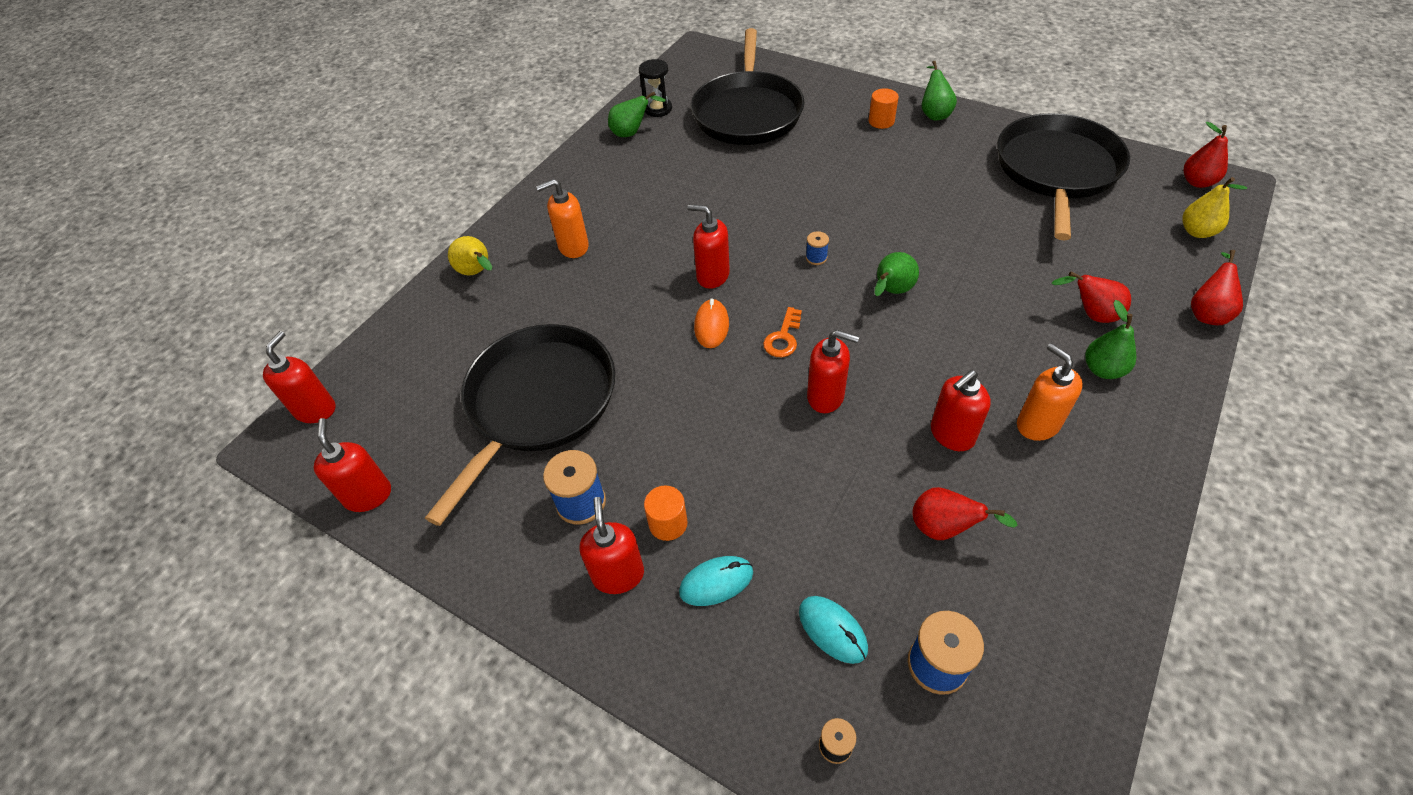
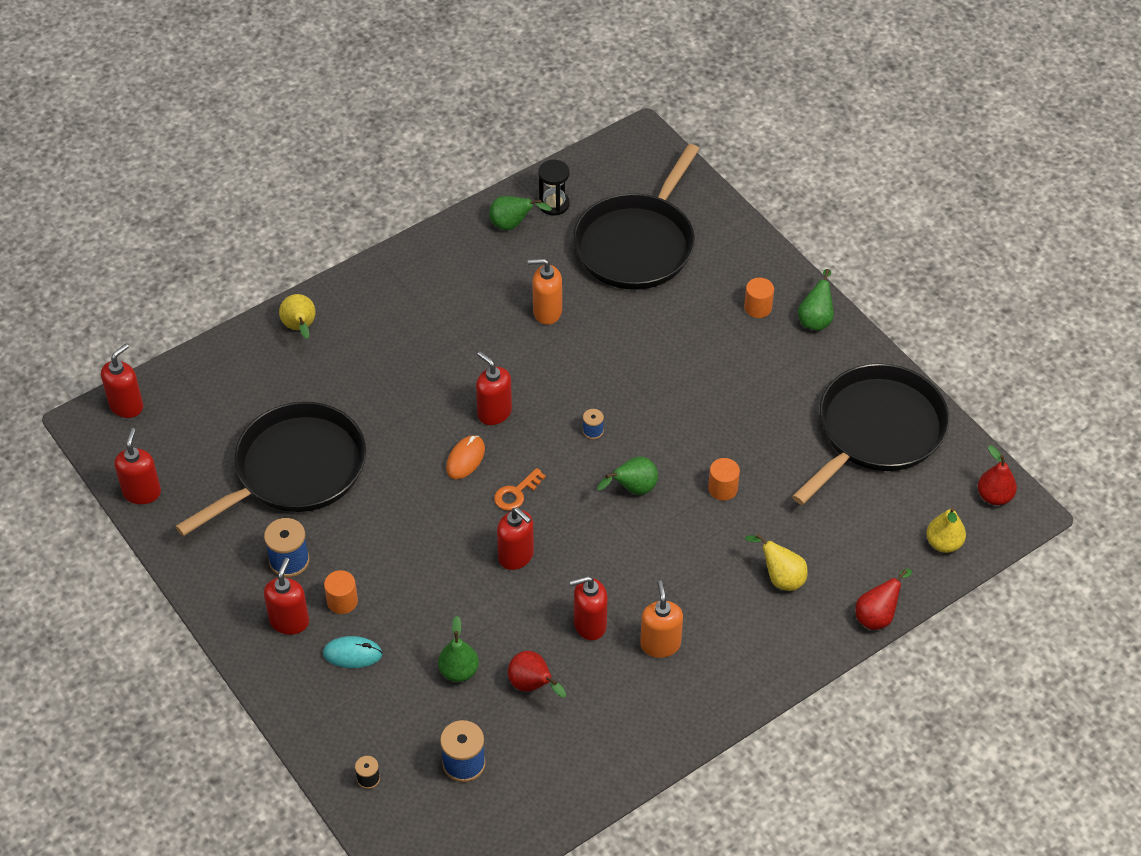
camera: 20 degrees right, 0 degrees up
(573, 247) = (393, 334): orange soap dispenser -> orange soap dispenser (547, 312)
(832, 630) = (410, 715): turquoise mouse -> none
(971, 260) = (723, 488): none -> orange cylinder
(1091, 315) = (780, 578): red pear -> yellow pear
(1103, 369) = (748, 625): green pear -> green pear (459, 671)

